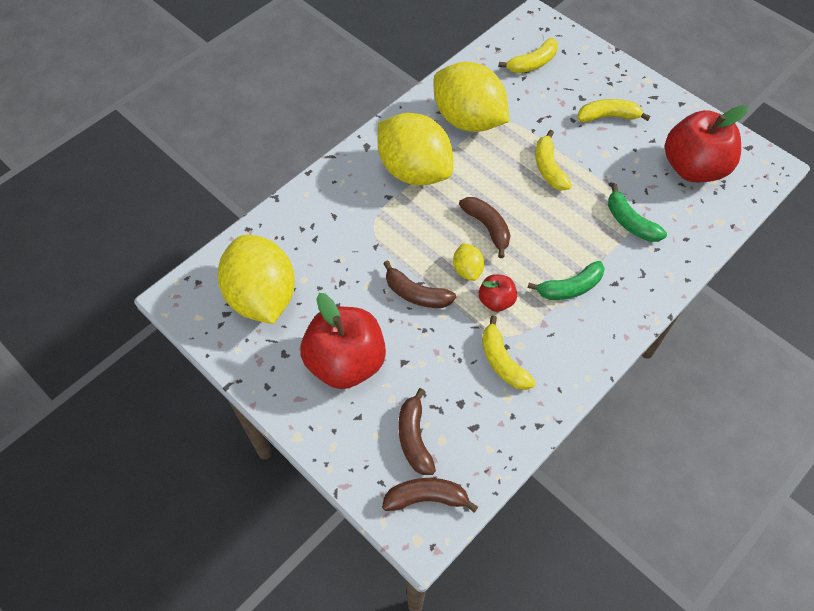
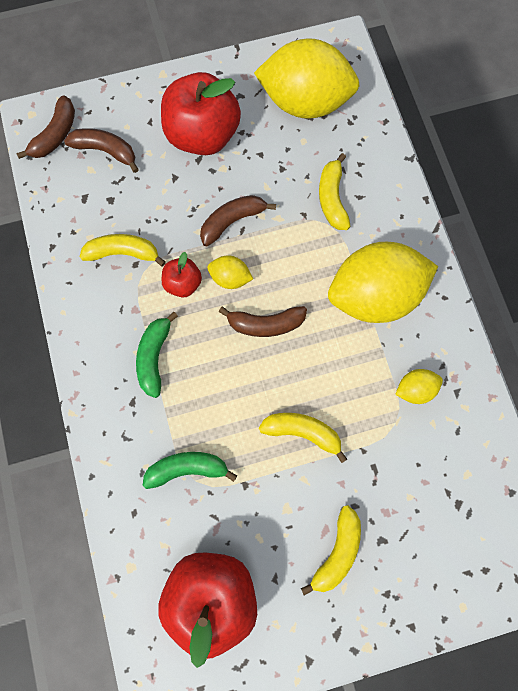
camera: 120 degrees right, 15 degrees up
(468, 120) = (415, 389): yellow lemon -> yellow lemon, size x0.43
(532, 63) = (466, 518): yellow banana -> yellow banana (332, 198)

